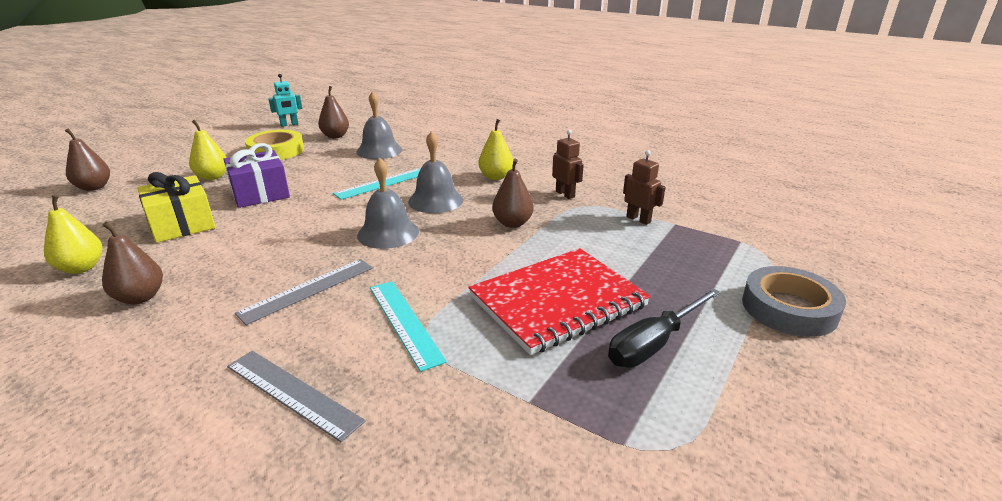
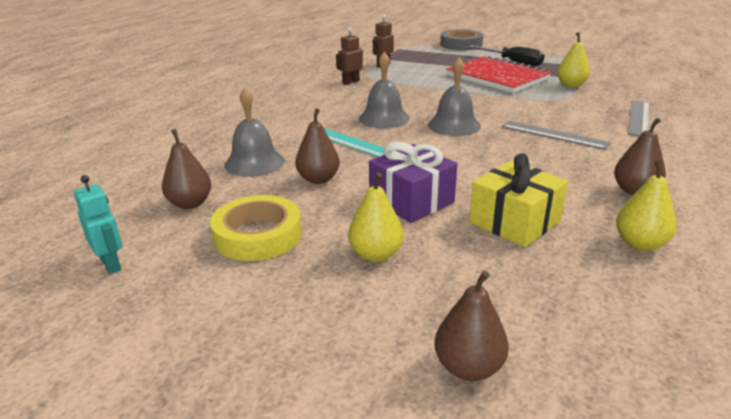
camera: 100 degrees left, 0 degrees up
(404, 322) = (554, 105): turquoise ruler -> none
(496, 177) = (322, 104): yellow pear -> yellow pear (571, 85)
(512, 223) = (410, 92): brown pear -> brown pear (318, 179)

